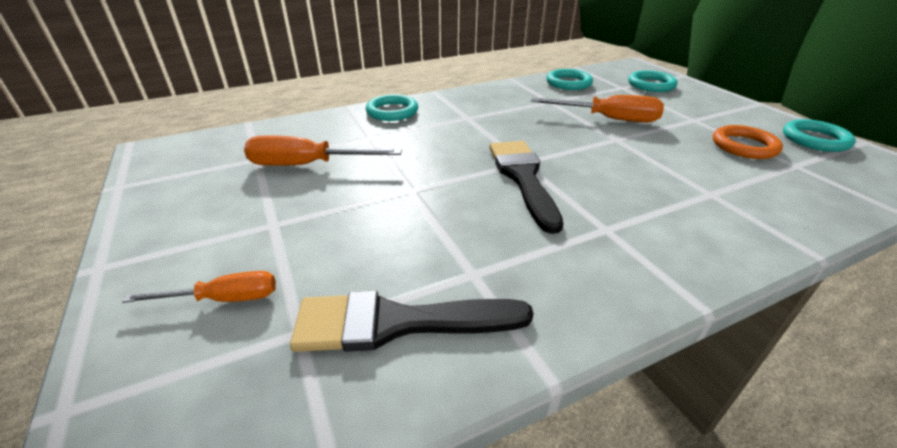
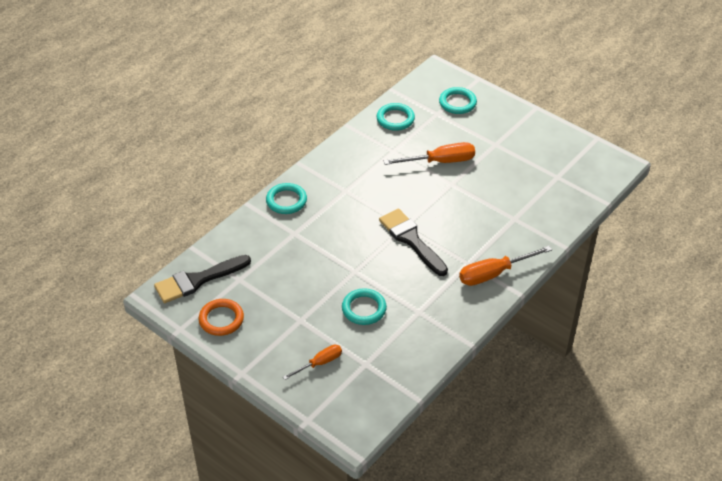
camera: 25 degrees left, 10 degrees up
(307, 165) = (277, 273): orange screwdriver -> orange screwdriver (494, 273)
(397, 323) = (401, 345): black brush -> black brush (197, 280)
(744, 146) = (528, 166): orange ring -> orange ring (221, 319)
(815, 139) = (568, 145): turquoise ring -> turquoise ring (364, 309)

